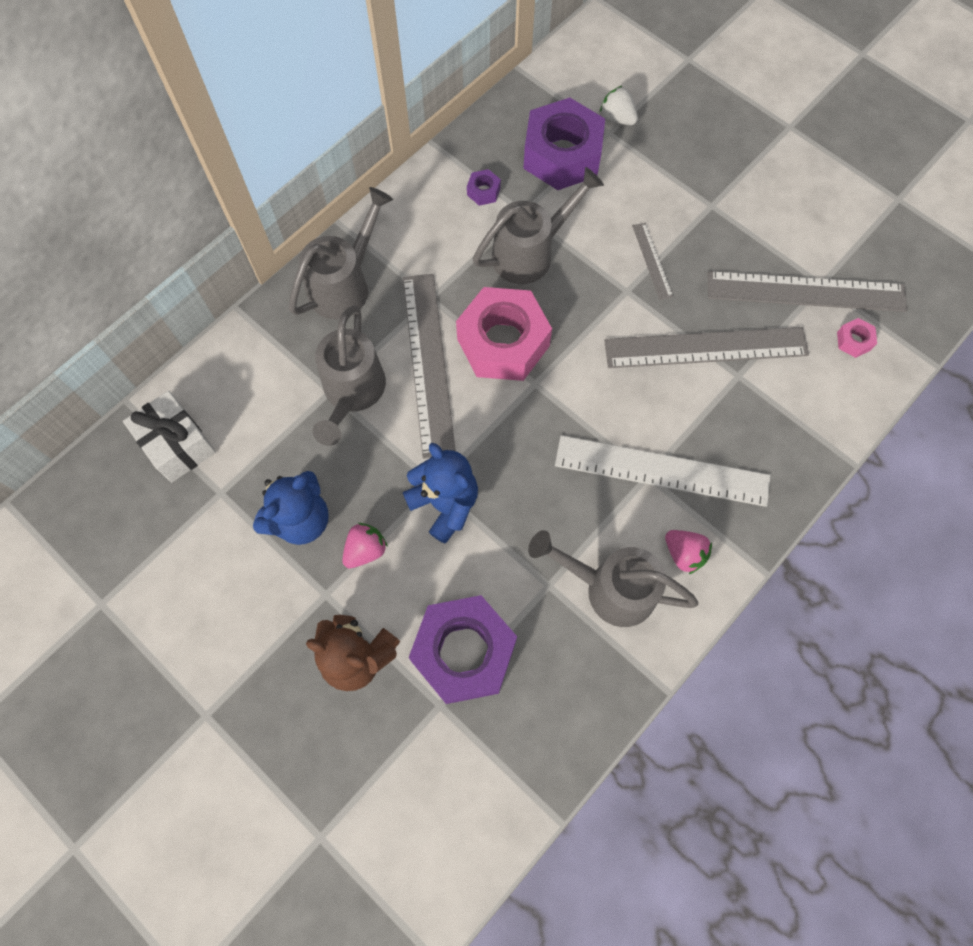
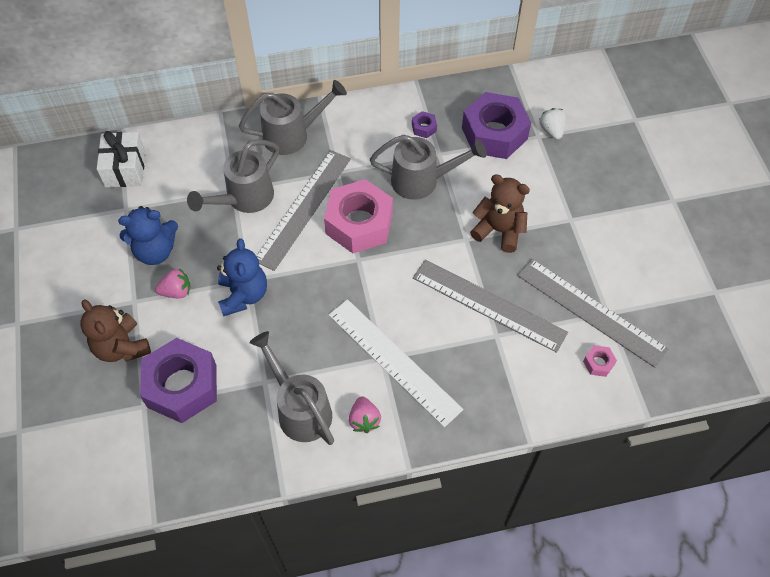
camera: 35 degrees right, 10 degrees down
(652, 261) = (499, 230): grey ruler -> brown teddy bear

